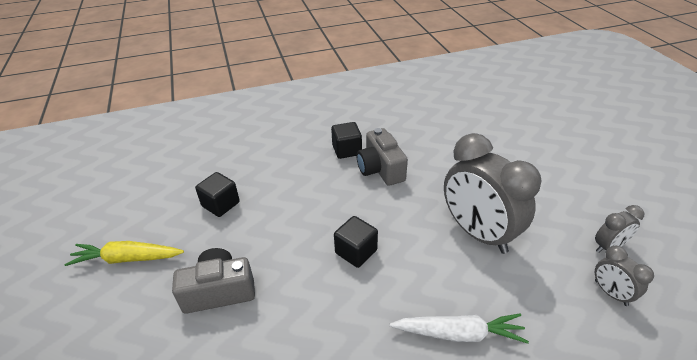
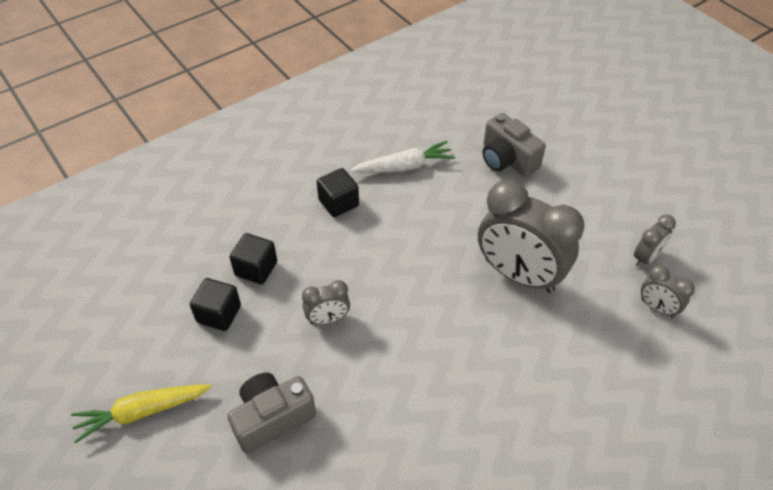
camera: 20 degrees left, 10 degrees up
(300, 228) = (328, 319): none -> grey clock
(356, 251) = (401, 331): black cube -> black cube (256, 268)
(380, 169) = (388, 220): grey camera -> grey camera (507, 159)
(459, 333) = (532, 390): white carrot -> white carrot (404, 167)

